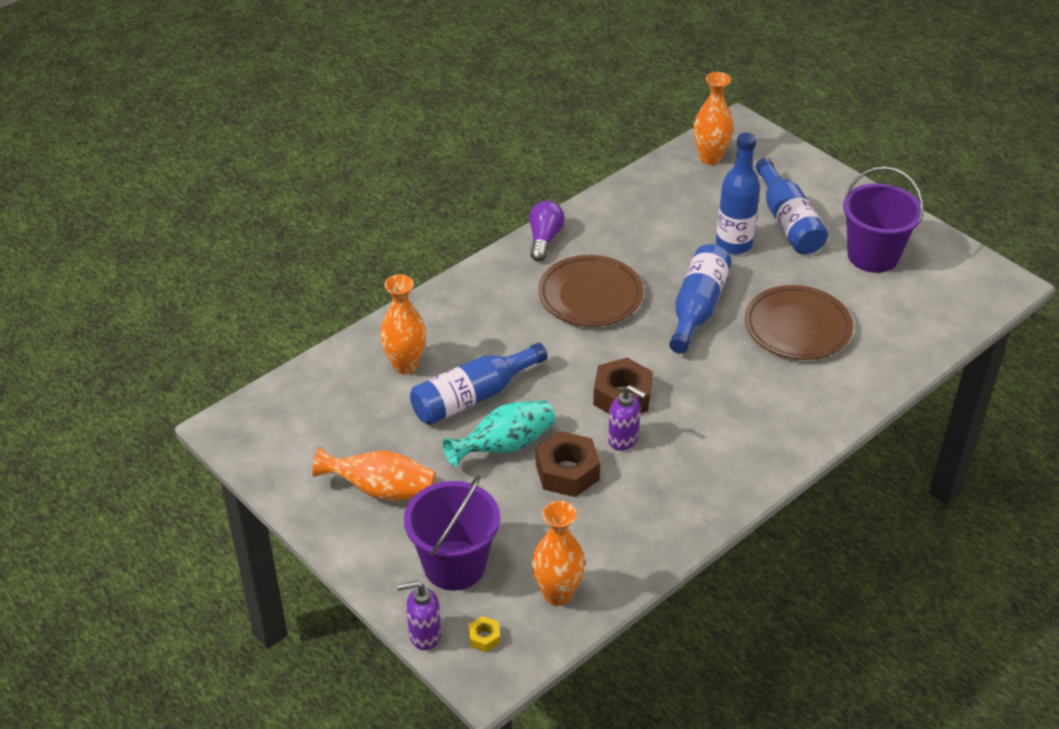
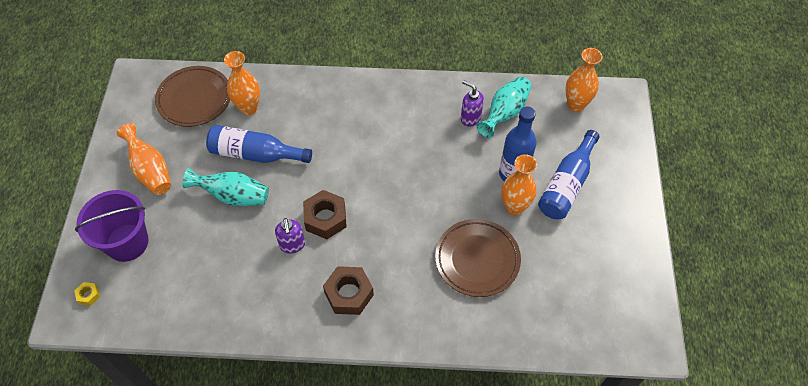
camera: 45 degrees right, 15 degrees up
(424, 635) = (68, 268): purple soap dispenser -> purple soap dispenser (470, 118)
(544, 239) = (411, 87): purple light bulb -> none
(557, 594) = (148, 304): orange vase -> orange vase (514, 207)
(567, 472) = (241, 238): brown nut -> brown nut (349, 294)
(590, 296) = (389, 142): brown plate -> brown plate (194, 99)
(659, 204) = (504, 113): none -> turquoise vase
(697, 308) = (437, 198): blue bottle -> none
(873, 256) = (590, 251): purple bucket -> none

